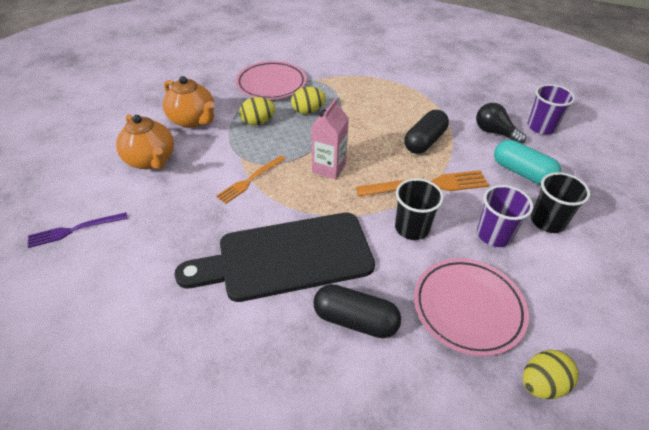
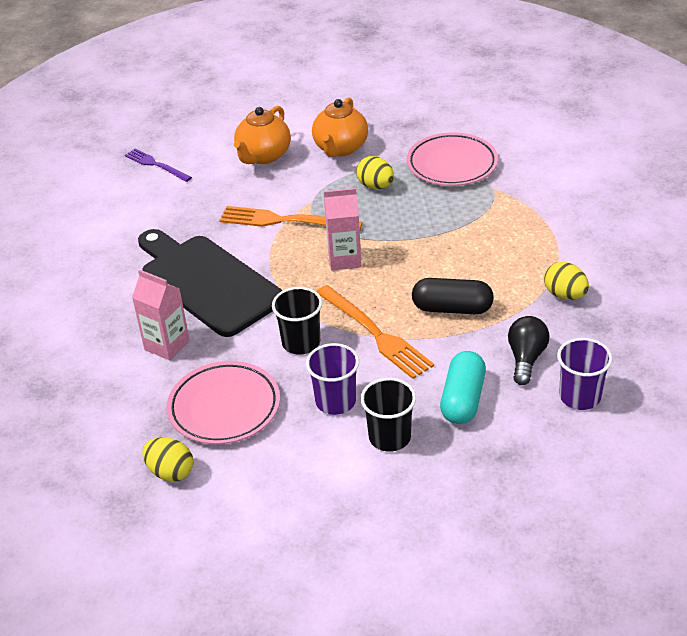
camera: 65 degrees right, 5 degrees down
(250, 180) = (285, 221): orange fork -> orange fork, size x1.58
(308, 111) = (427, 208): yellow egg -> yellow egg (565, 295)
(355, 320) = (167, 345): black capsule -> pink carton

